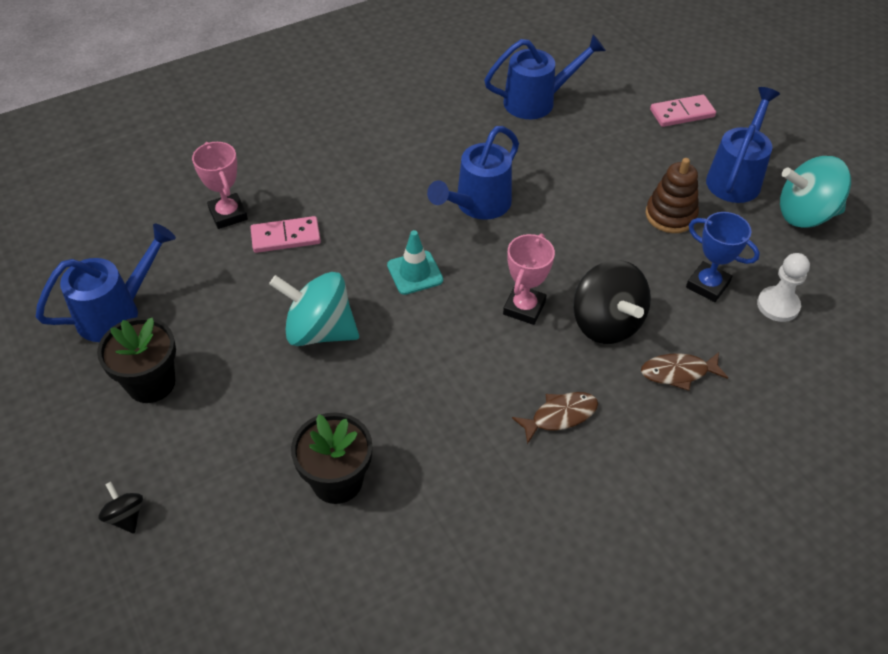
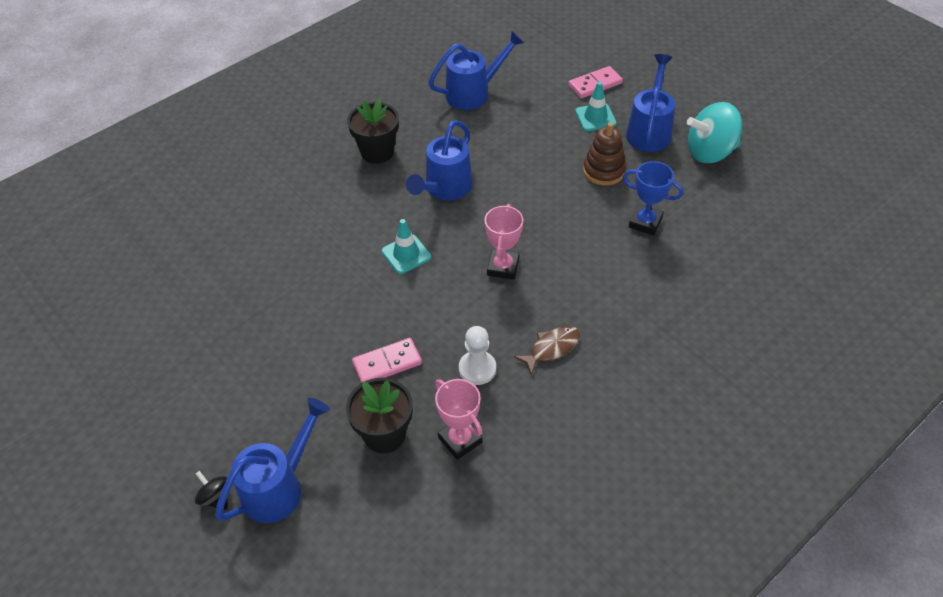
camera: 10 degrees left, 0 degrees up
(117, 312) = (160, 332): blue watering can -> blue watering can (279, 487)
(151, 383) = (207, 386): black flower pot -> black flower pot (377, 152)
(228, 214) = (234, 233): pink trophy -> pink trophy (460, 440)
(286, 237) = (289, 243): pink domino -> pink domino (387, 363)
(319, 331) = (338, 316): turquoise spinning top -> none
(606, 323) = (572, 268): black spinning top -> none
(674, 151) = (595, 117): none -> turquoise traffic cone
(678, 372) = (637, 296): brown fish -> none
(778, 305) = (703, 229): white pawn -> white pawn (477, 369)

